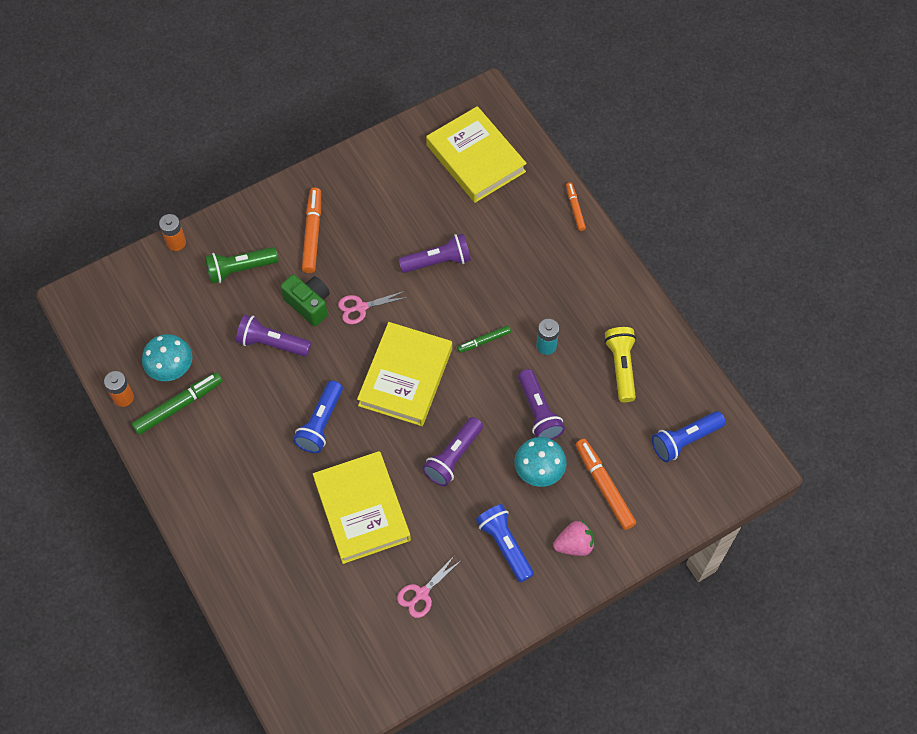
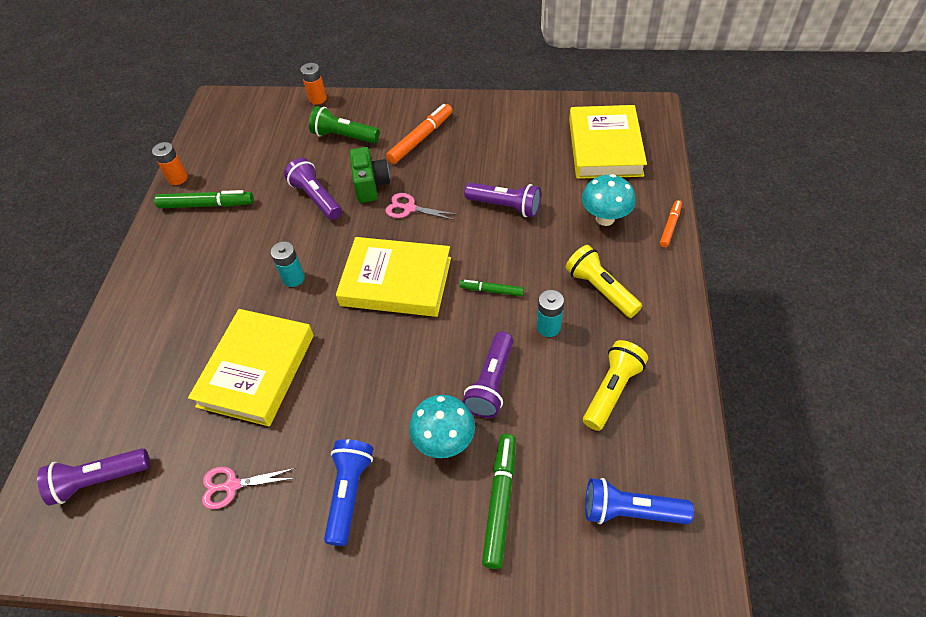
camera: 40 degrees right, 10 degrees down
(172, 369) = (228, 178): turquoise mushroom -> turquoise mushroom (605, 218)
(321, 423) = (293, 278): blue flashlight -> turquoise battery
(405, 377) = (396, 281): yellow book -> yellow book turned 45 degrees clockwise
(453, 457) = (376, 375): purple flashlight -> purple flashlight (99, 480)
(561, 293) = (600, 289): none -> yellow flashlight
(574, 545) = (418, 543): pink strawberry -> none
(604, 486) = (500, 502): orange marker -> green marker

